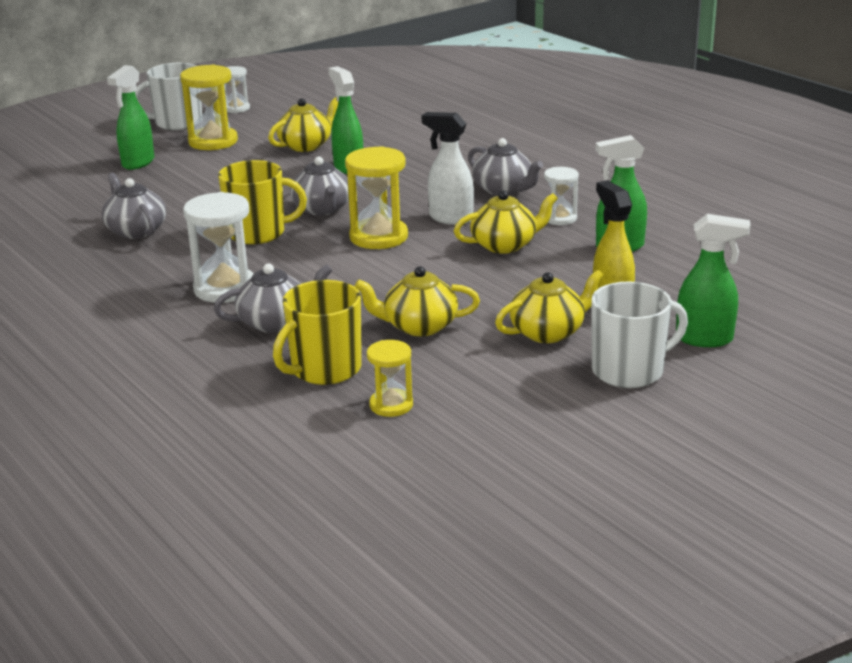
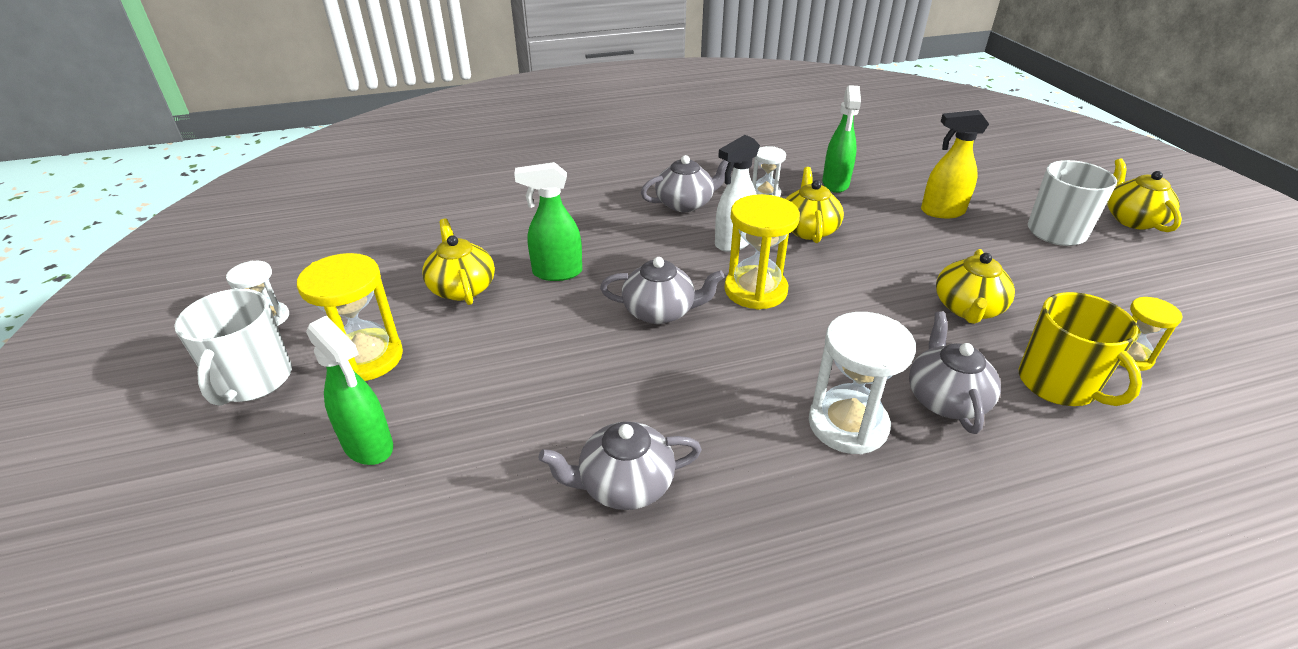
camera: 70 degrees left, 10 degrees up
(258, 233) = (699, 370): yellow mug -> none
(548, 332) = (986, 248): yellow teapot -> yellow teapot (1132, 219)
(705, 339) = (1004, 192): green spray bottle -> none

